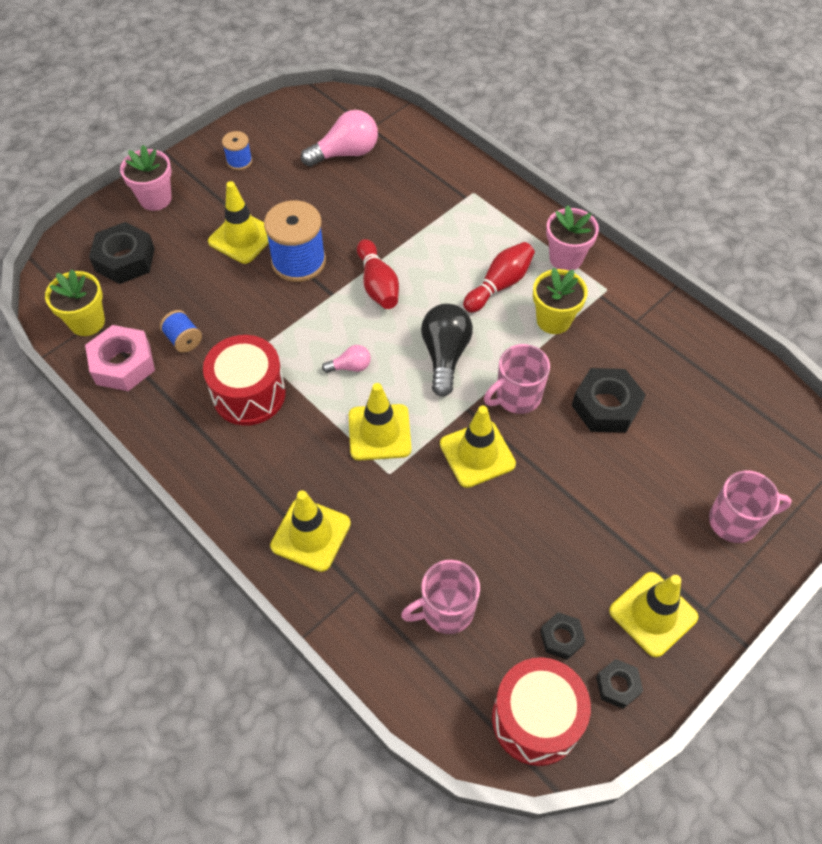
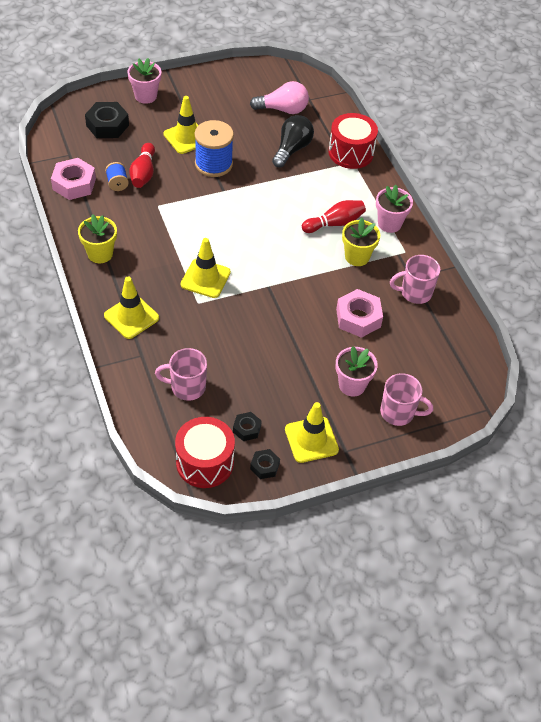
camera: 20 degrees right, 5 degrees down
(87, 322) = (66, 153): yellow flower pot -> yellow flower pot (100, 254)
(239, 161) = (211, 91): blue spool -> none
(249, 394) = (139, 228): red drum -> red drum (351, 152)
(350, 367) = (210, 236): pink light bulb -> none
(378, 284) = (256, 195): red bowling pin -> red bowling pin (143, 173)
(445, 355) = (273, 251): black light bulb -> black light bulb (292, 149)
(477, 454) = (258, 313): yellow traffic cone -> none
(517, 396) = (304, 291): pink mug -> pink mug (415, 292)
(606, 406) = (358, 318): black nut -> pink nut
(655, 507) = (352, 385): none -> pink flower pot

